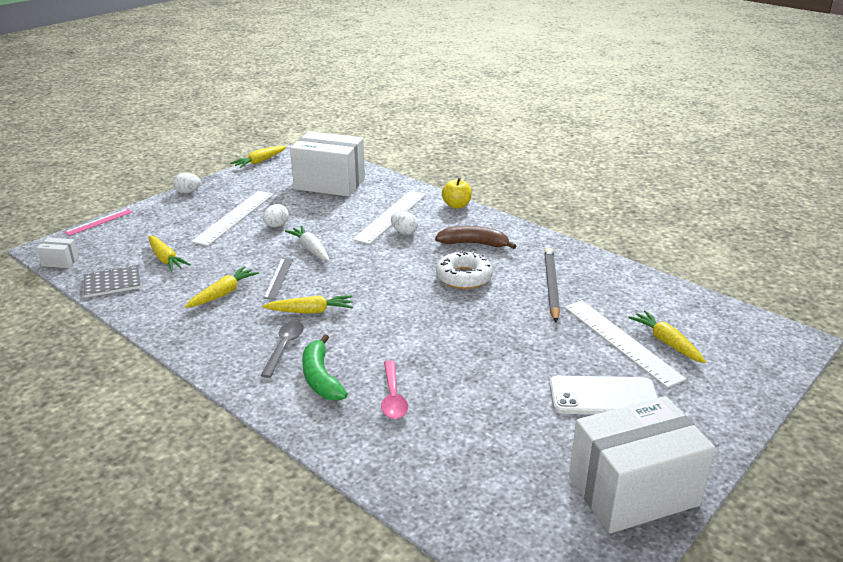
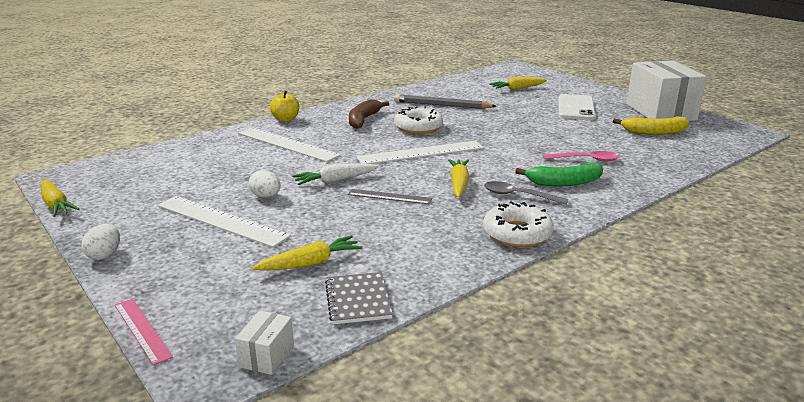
camera: 80 degrees left, 5 degrees down
(203, 347) = (517, 233): none -> white donut
(223, 293) = (412, 225): yellow carrot -> none
(329, 183) = (178, 167): white box -> none
(404, 232) = (325, 141): white egg -> none
(524, 471) = (654, 132): none -> yellow banana
(621, 341) = (515, 97): white ruler -> white ruler (421, 153)

